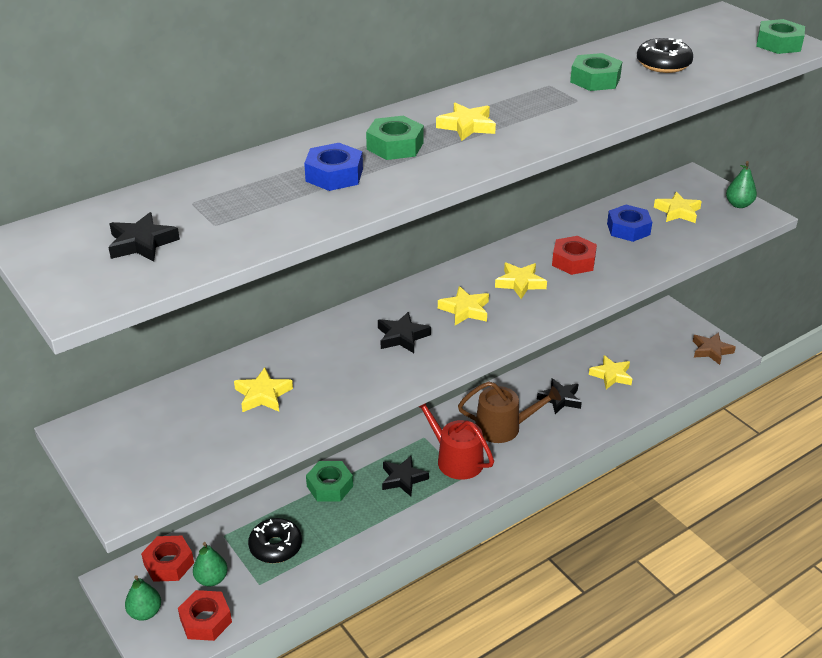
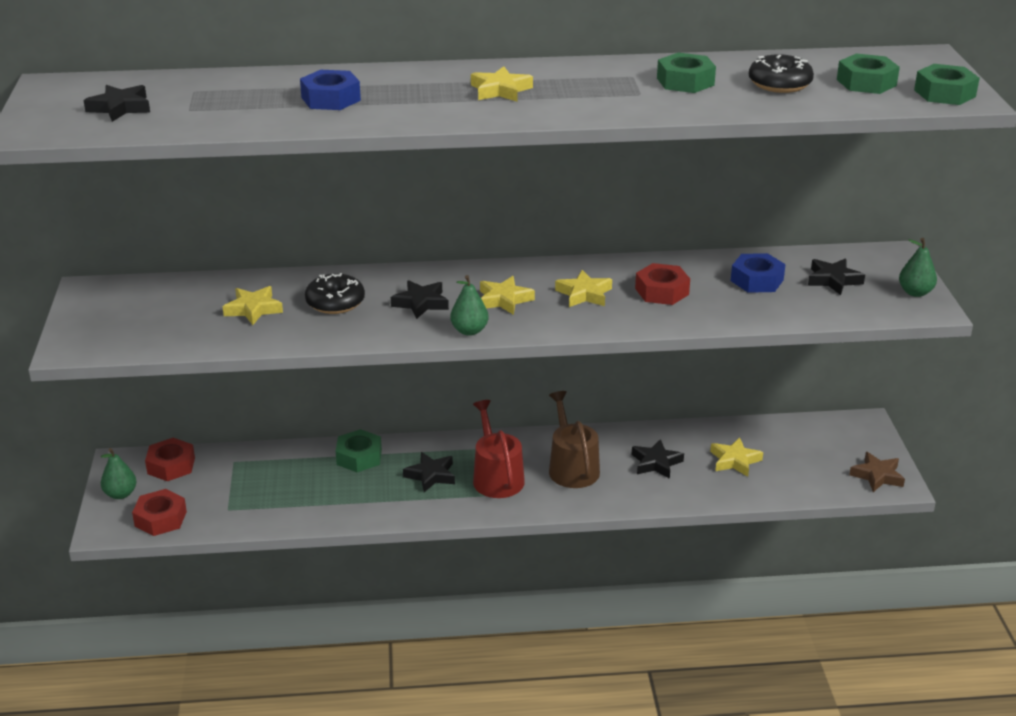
camera: 30 degrees right, 5 degrees down
(211, 579) = (193, 490): green pear -> green pear (469, 331)
(275, 546) = (268, 486): black donut -> black donut (335, 302)
(395, 146) = (413, 90): green nut -> green nut (866, 82)
(504, 427) = (572, 467): brown watering can -> brown watering can turned 135 degrees counterclockwise
(677, 212) = (833, 280): yellow star -> black star

